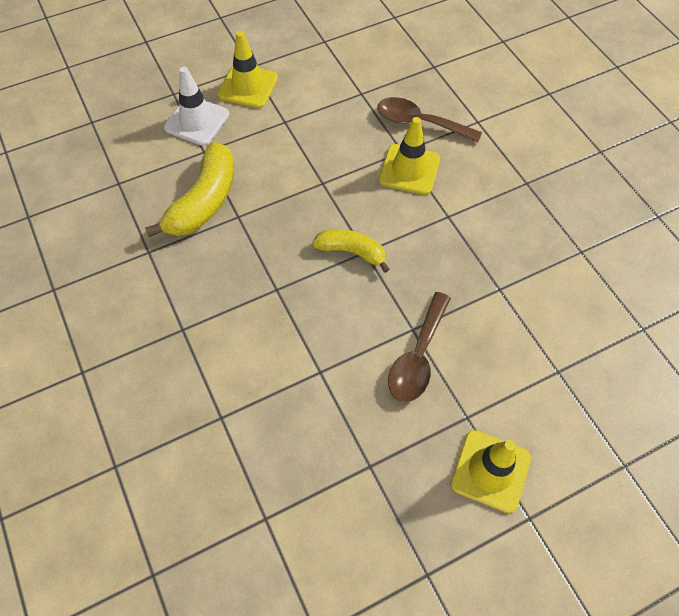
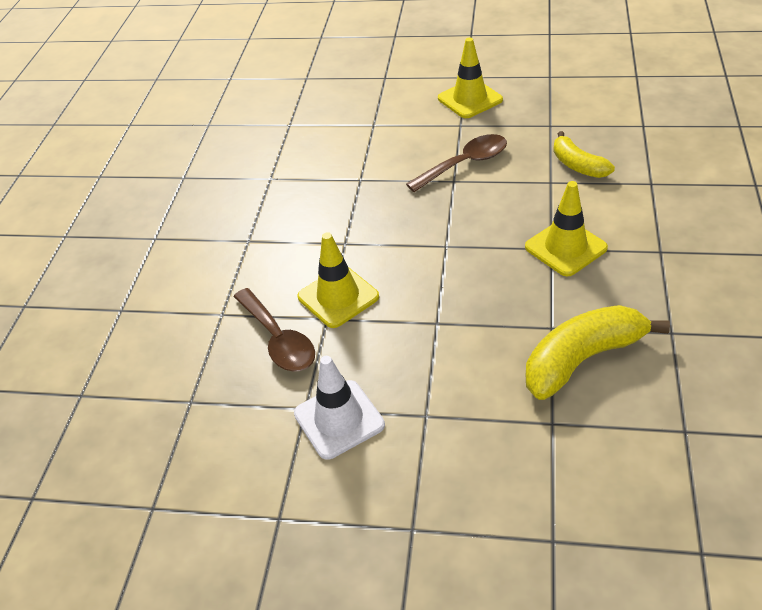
camera: 140 degrees left, 15 degrees down
(197, 121) = (540, 473): white traffic cone -> white traffic cone (339, 419)
(248, 86) = (437, 494): yellow traffic cone -> yellow traffic cone (565, 247)
(352, 252) = (458, 249): yellow banana -> yellow banana (578, 165)

